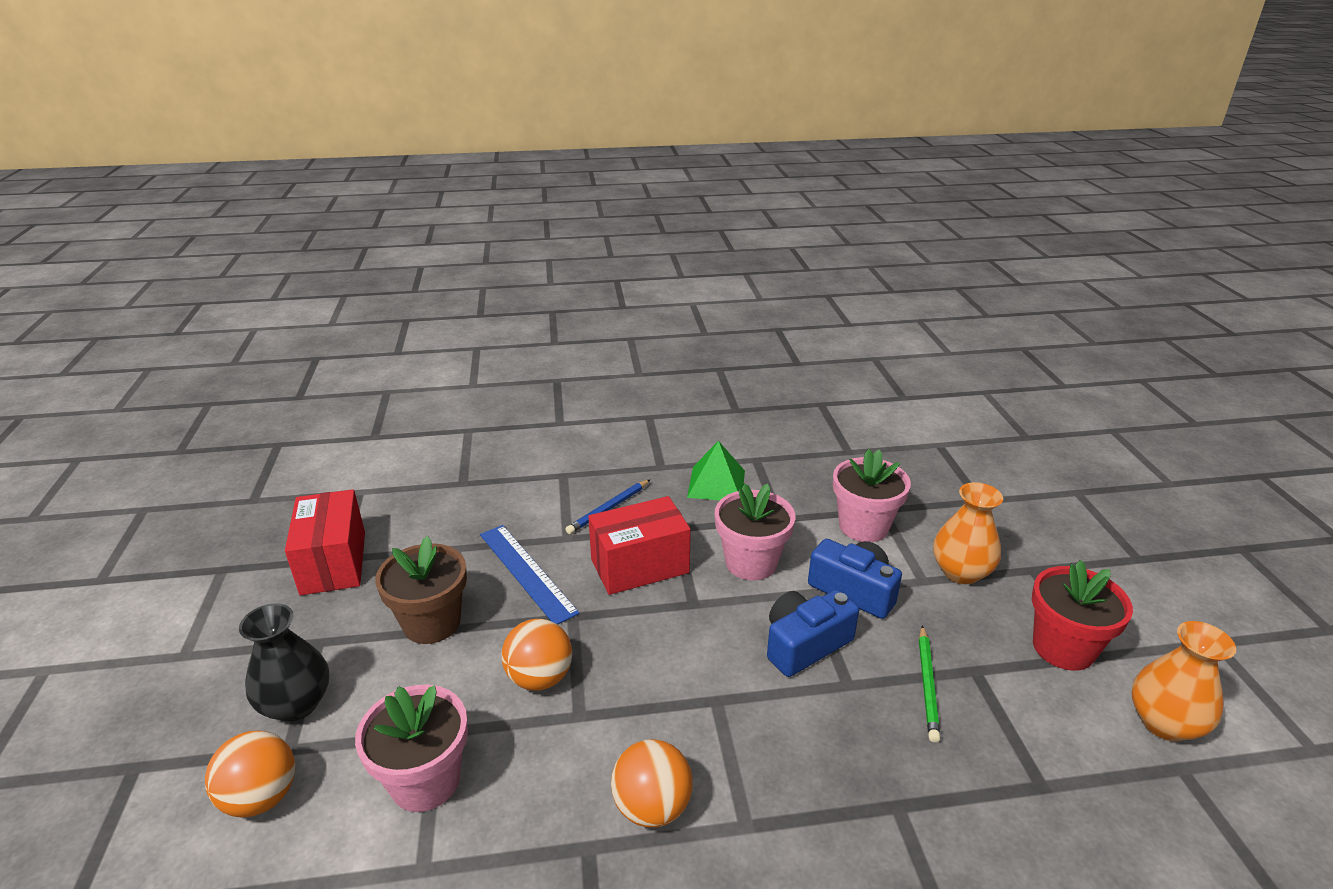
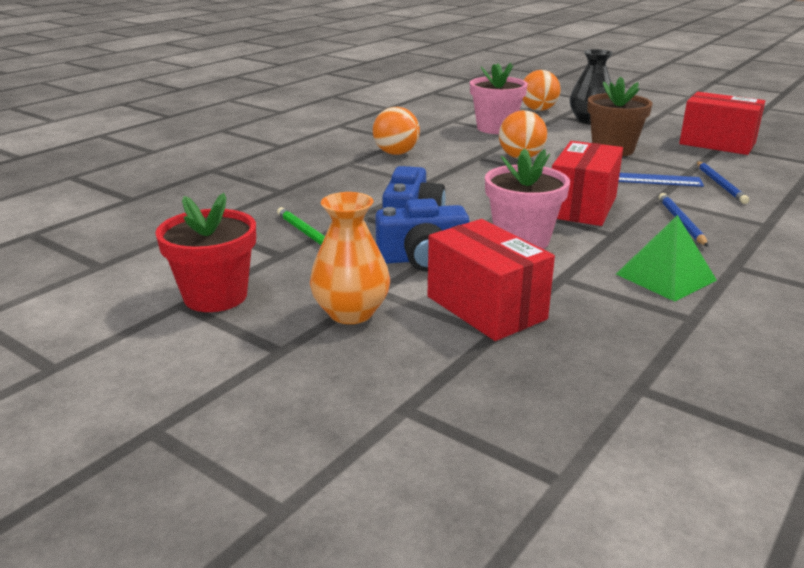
camera: 135 degrees right, 5 degrees down
(486, 520) = (720, 184): none -> blue pencil
(863, 526) = (486, 308): pink flower pot -> red box
(1164, 723) = (113, 284): orange vase -> none

